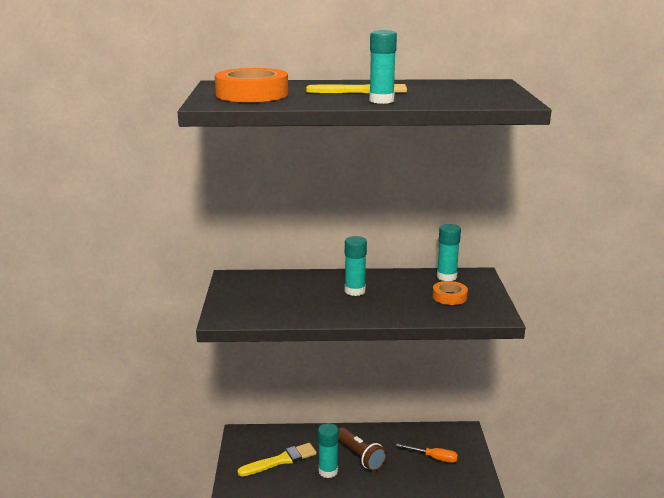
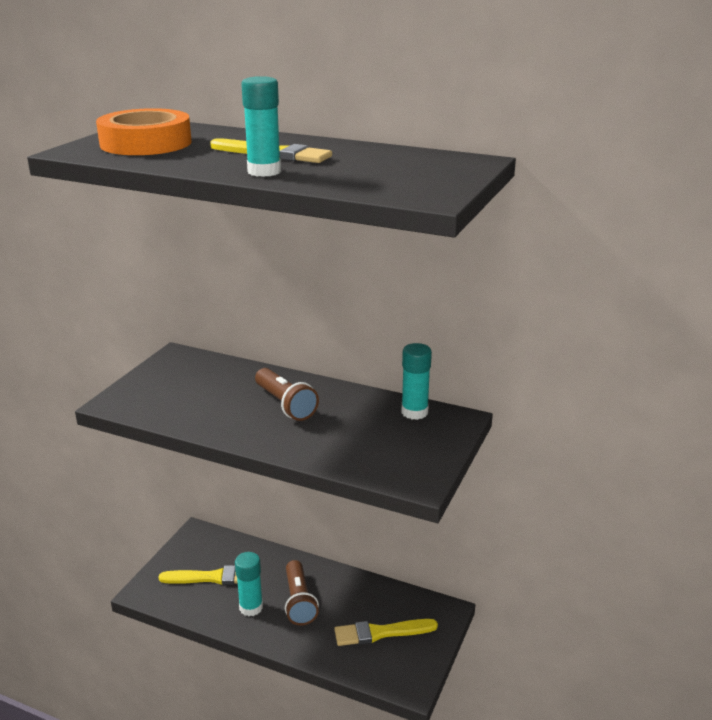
camera: 25 degrees right, 5 degrees up
(355, 291) = (285, 404): turquoise glue stick -> brown flashlight
(434, 458) = (381, 633): orange screwdriver -> yellow brush
(449, 297) = (387, 440): orange tape -> none

